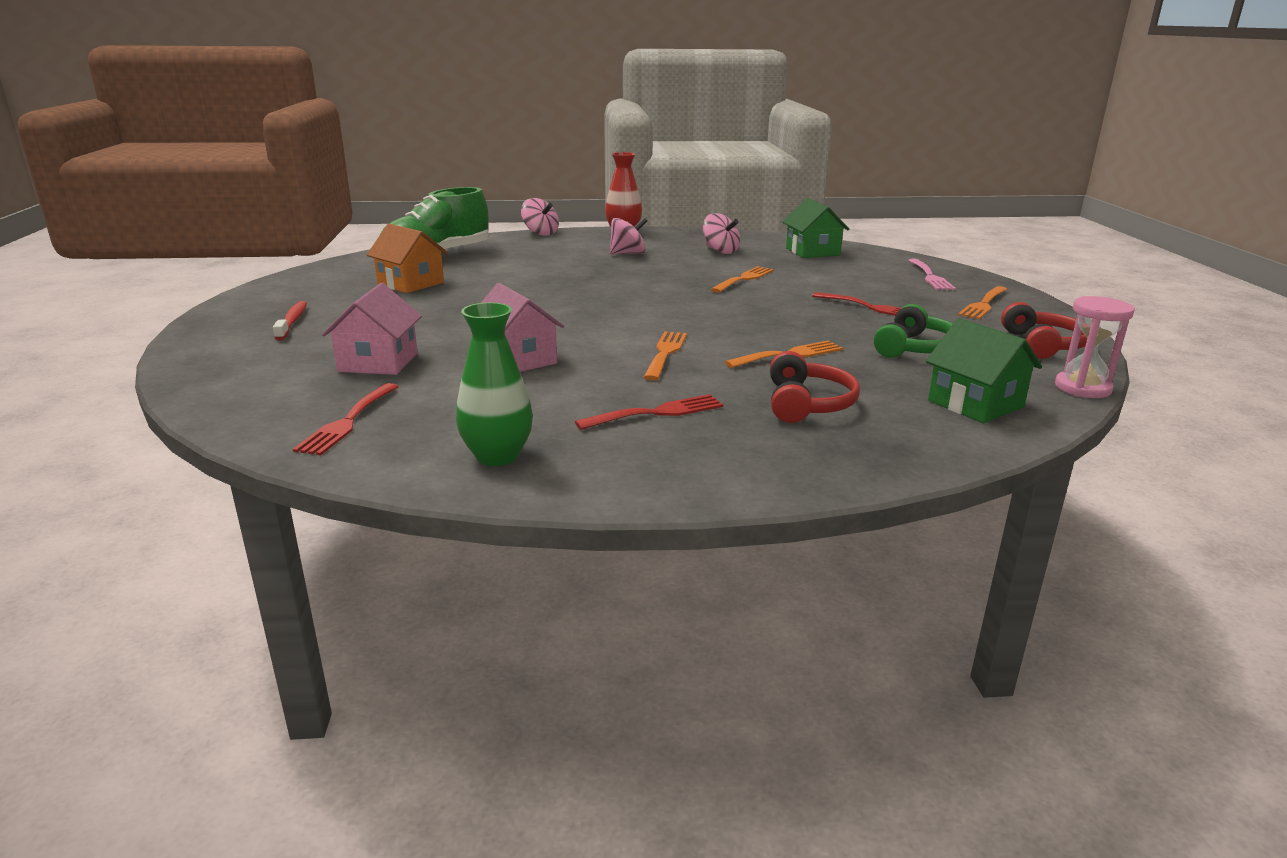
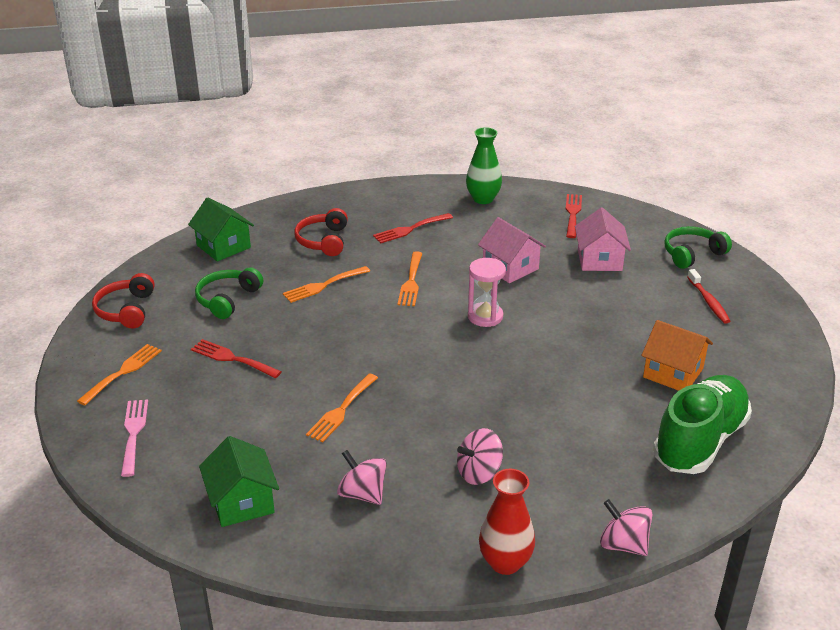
camera: 175 degrees right, 10 degrees up
(232, 362) = (692, 254): none -> green headphones
(1082, 388) = (144, 264): pink hourglass -> pink hourglass (485, 316)

